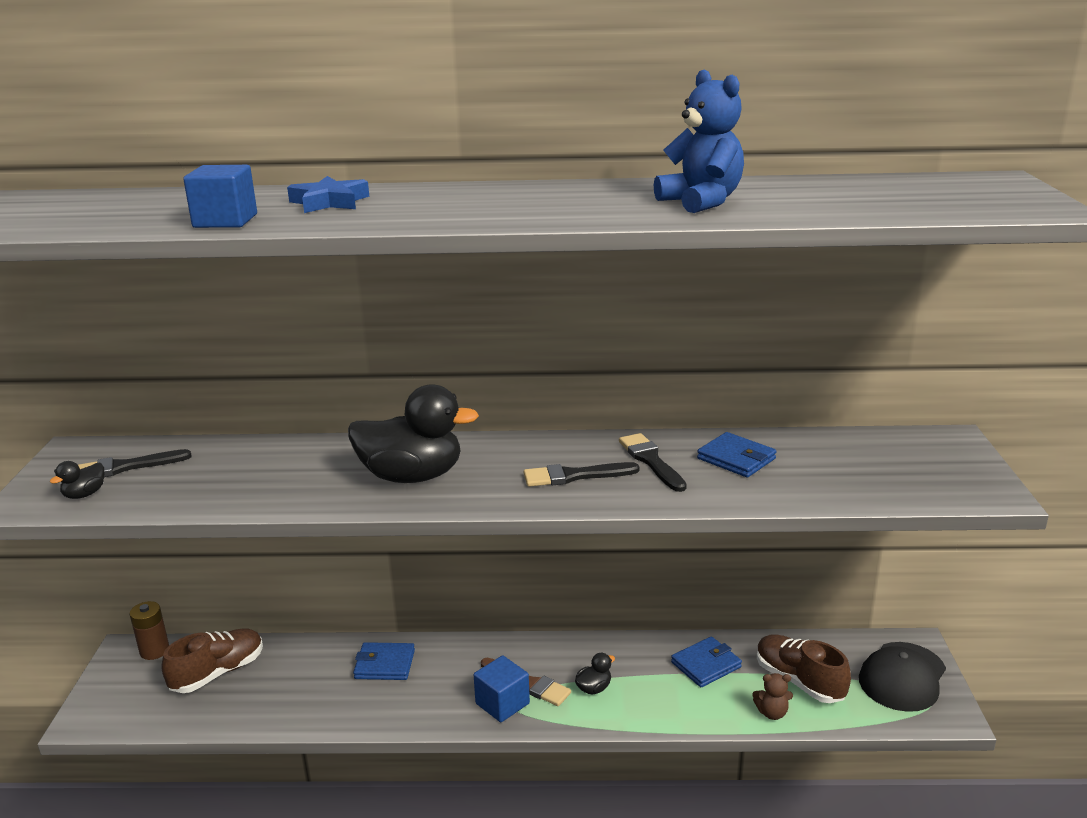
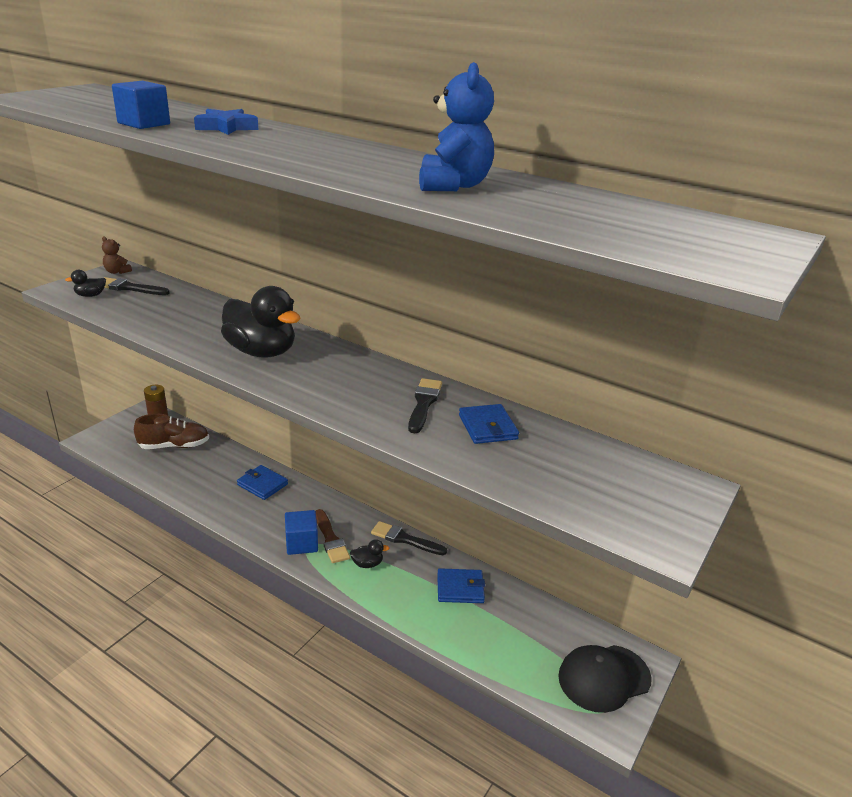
camera: 30 degrees right, 5 degrees up
(574, 476) = (357, 392): black brush -> black brush (404, 539)
(772, 713) = (469, 647): brown teddy bear -> brown teddy bear (117, 272)
(799, 681) = (516, 636): brown shoe -> none

